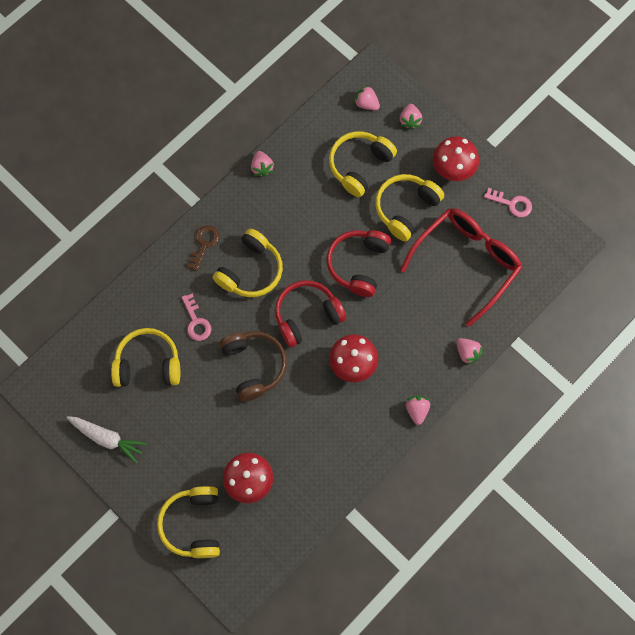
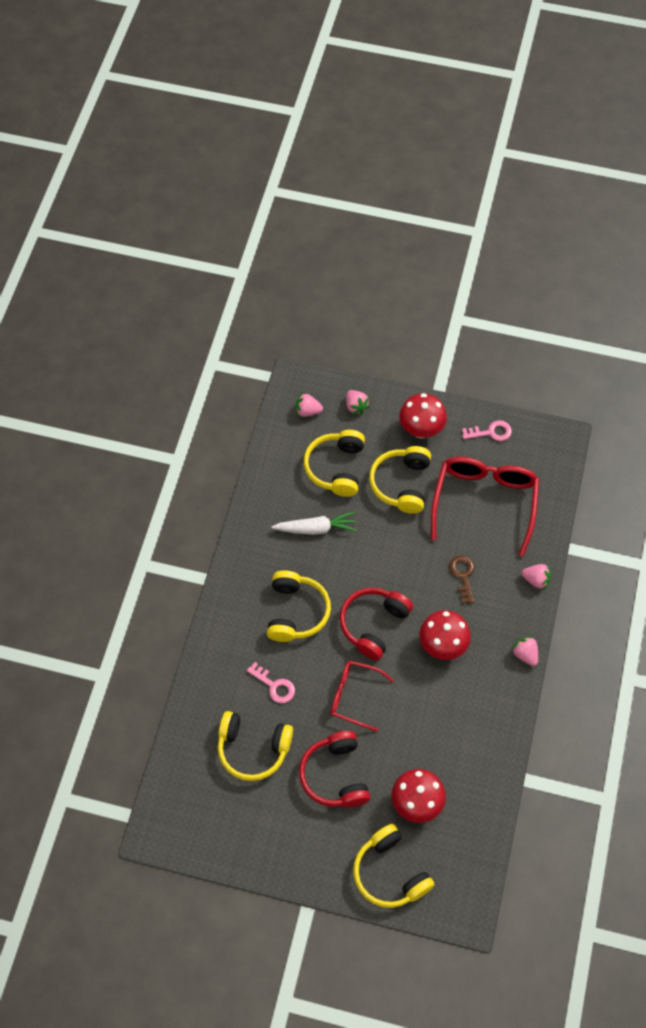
camera: 30 degrees left, 10 degrees down
(107, 438) = (257, 840): white carrot -> white carrot (315, 528)
(148, 363) = (253, 749): yellow headphones -> yellow headphones turned 135 degrees counterclockwise
(204, 244) = (237, 611): brown key -> brown key (463, 575)
(254, 366) = (354, 696): brown headphones -> red glasses
(262, 168) = (248, 515): pink strawberry -> none
(358, 264) = (390, 555): red headphones -> red headphones (335, 775)

